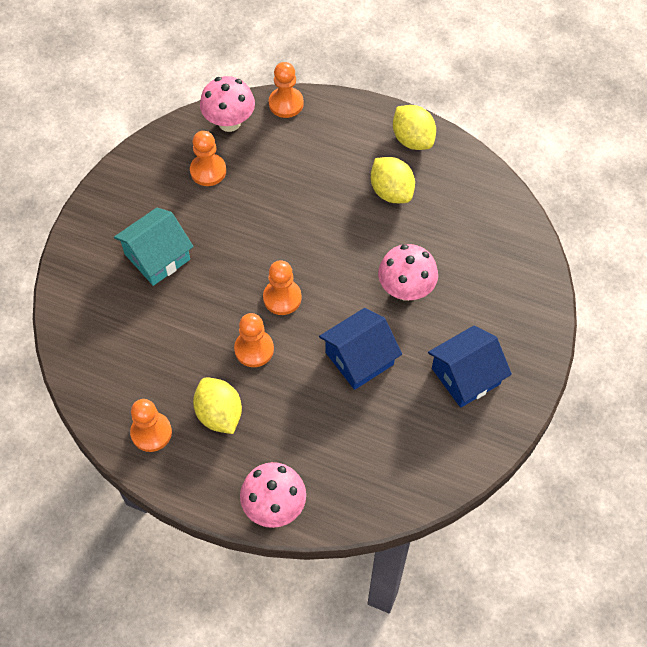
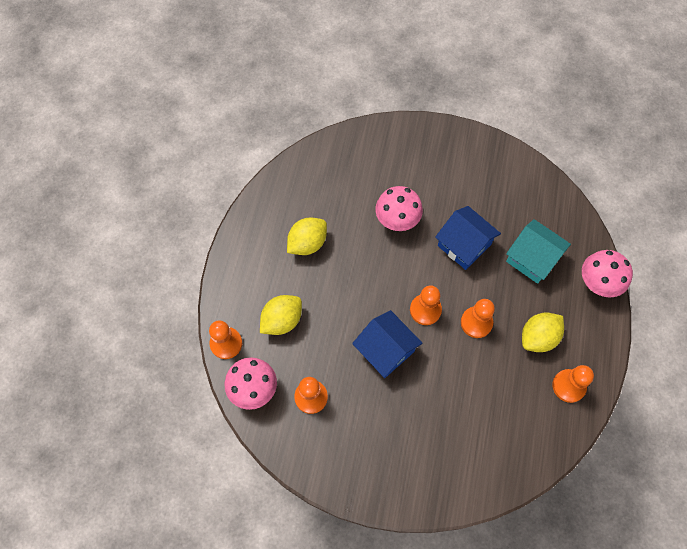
camera: 100 degrees left, 5 degrees up
(157, 257) = (409, 421): turquoise house -> turquoise house (532, 258)
(412, 139) = (252, 234): yellow lemon -> yellow lemon (282, 320)
(465, 376) = (459, 173): blue house -> blue house (386, 350)

